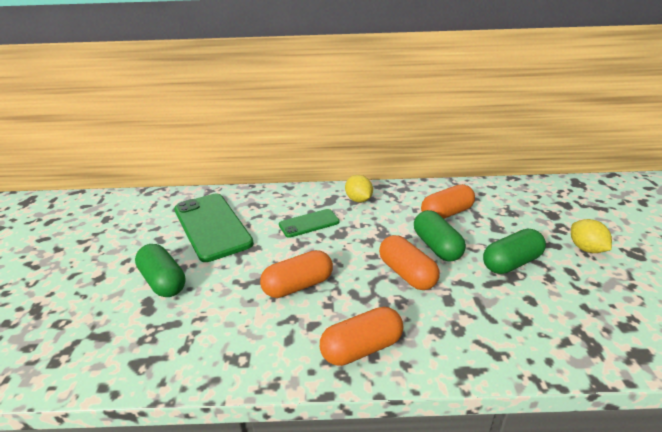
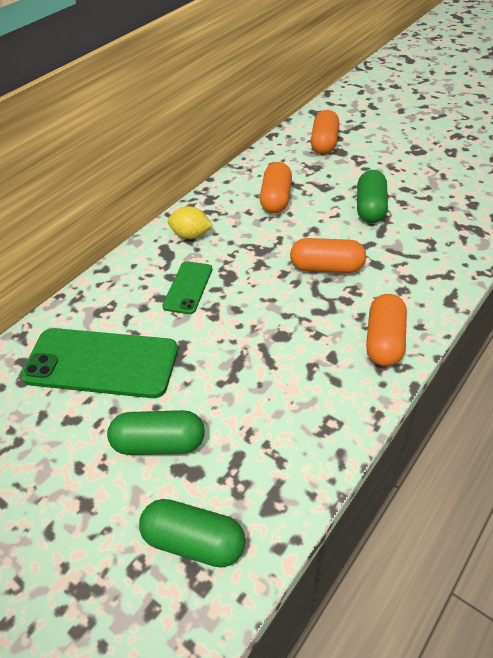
camera: 50 degrees left, 15 degrees up
(298, 286) = (273, 341): orange capsule -> orange capsule (324, 143)
(437, 247) = (312, 231): green capsule -> green capsule (194, 541)
(586, 249) = (391, 166): yellow lemon -> none

